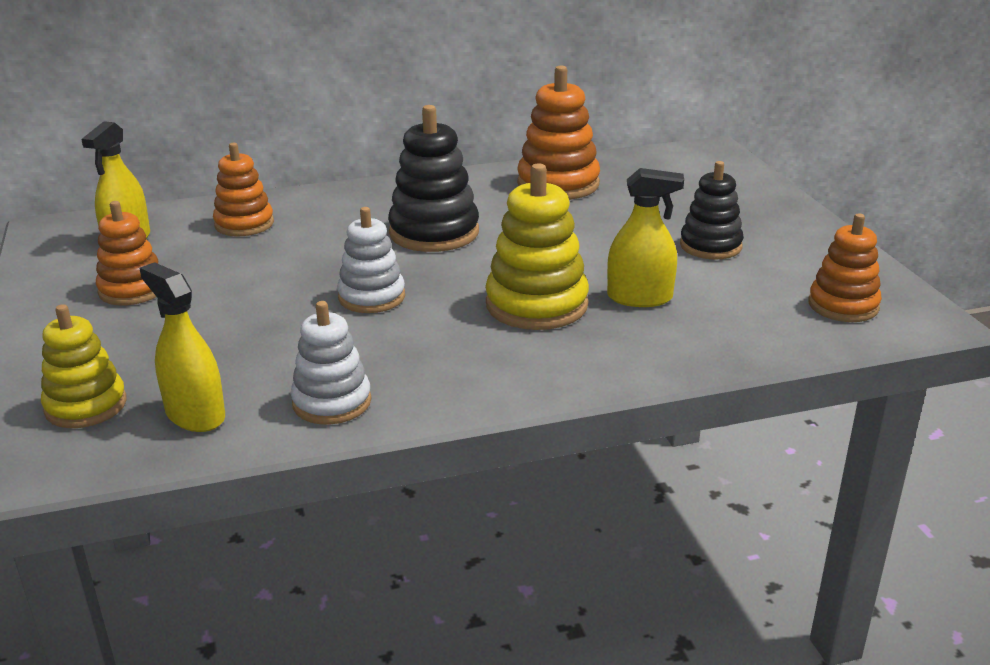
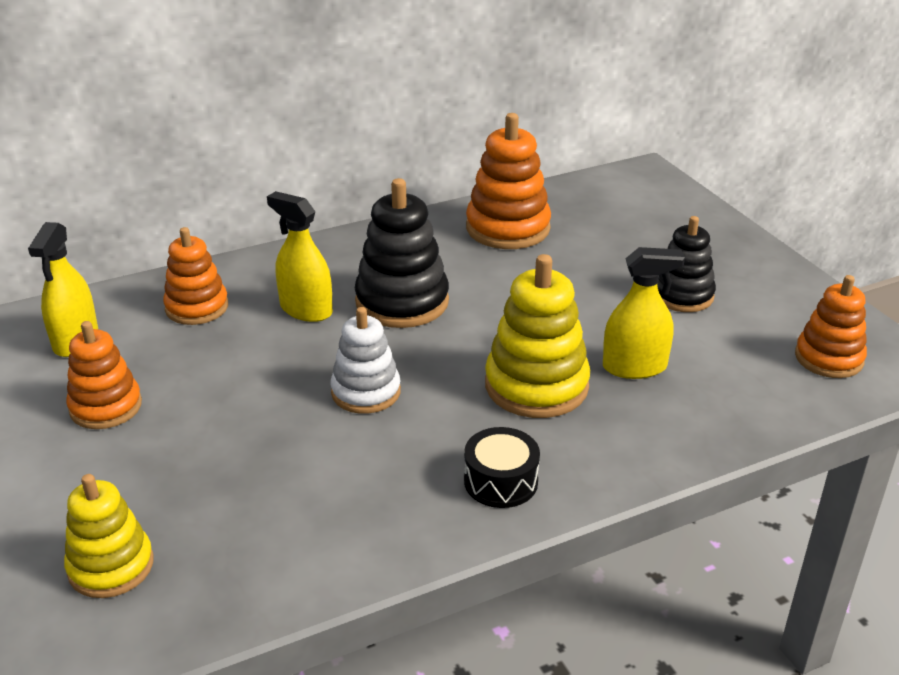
camera: 10 degrees left, 5 degrees up
(195, 415) = (233, 564): yellow spray bottle -> yellow spray bottle (306, 309)
(332, 402) = (371, 532): white stacking toy -> none
(471, 375) = (501, 481): none -> black drum

